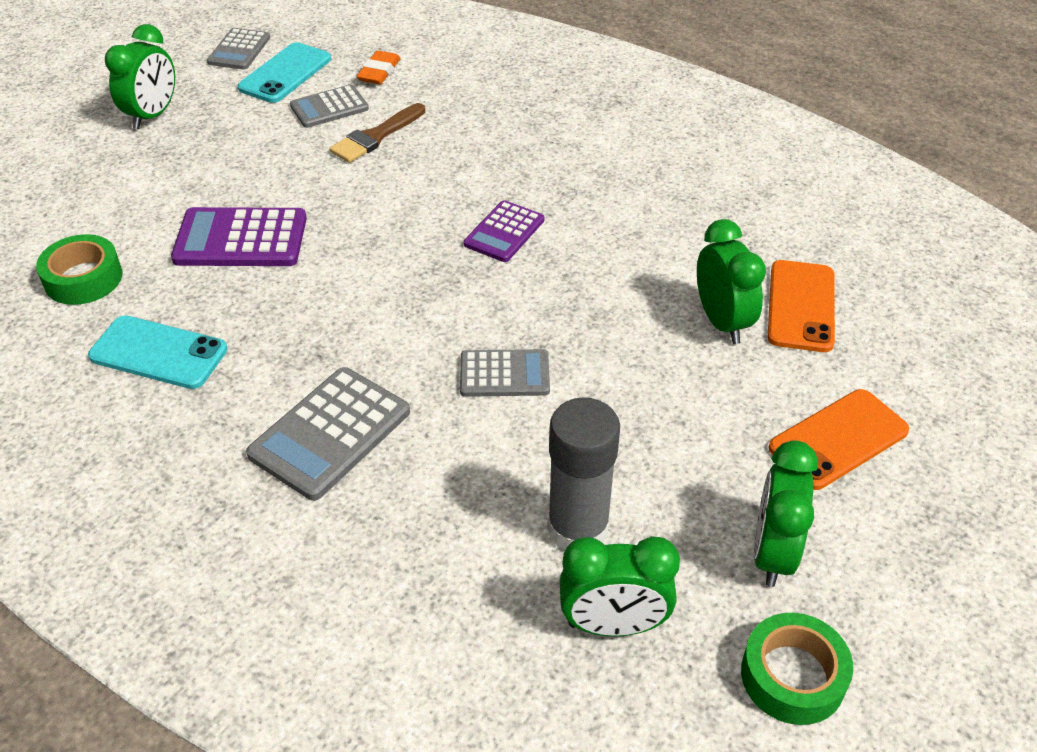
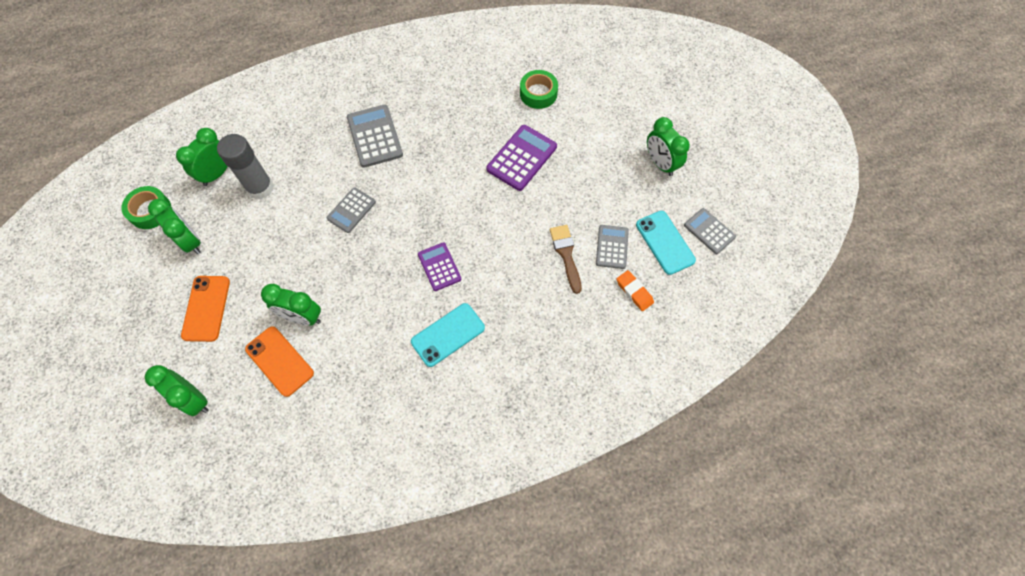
camera: 125 degrees right, 20 degrees up
(158, 353) = (468, 101): turquoise phone -> turquoise phone (448, 335)
(950, 357) = (194, 399): none -> green clock

